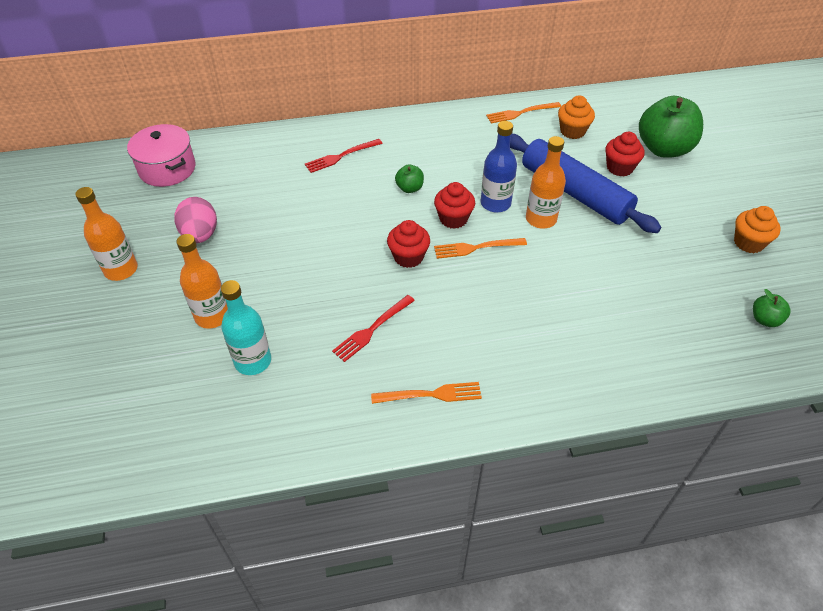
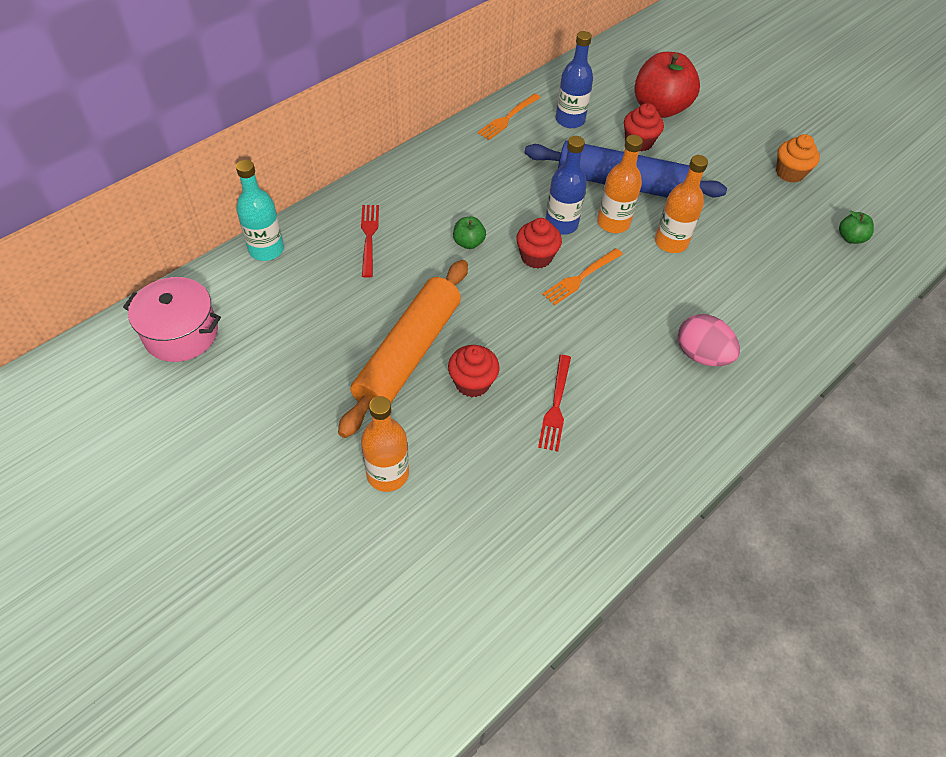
camera: 35 degrees left, 5 degrees up
(121, 270) = (236, 475): orange bottle -> orange bottle (671, 242)
(200, 235) = (293, 392): pink egg -> pink egg (701, 355)
(253, 361) = (471, 498): turquoise bottle -> turquoise bottle (266, 249)
(298, 244) = (408, 353): none -> orange rolling pin
(341, 156) = (369, 237): red fork -> red fork turned 150 degrees clockwise
(408, 257) = (527, 316): red cupcake -> red cupcake (472, 383)
(431, 394) = (658, 440): orange fork -> none
(572, 131) = (570, 120): orange cupcake -> blue bottle
(663, 149) = (660, 108): green apple -> red apple

